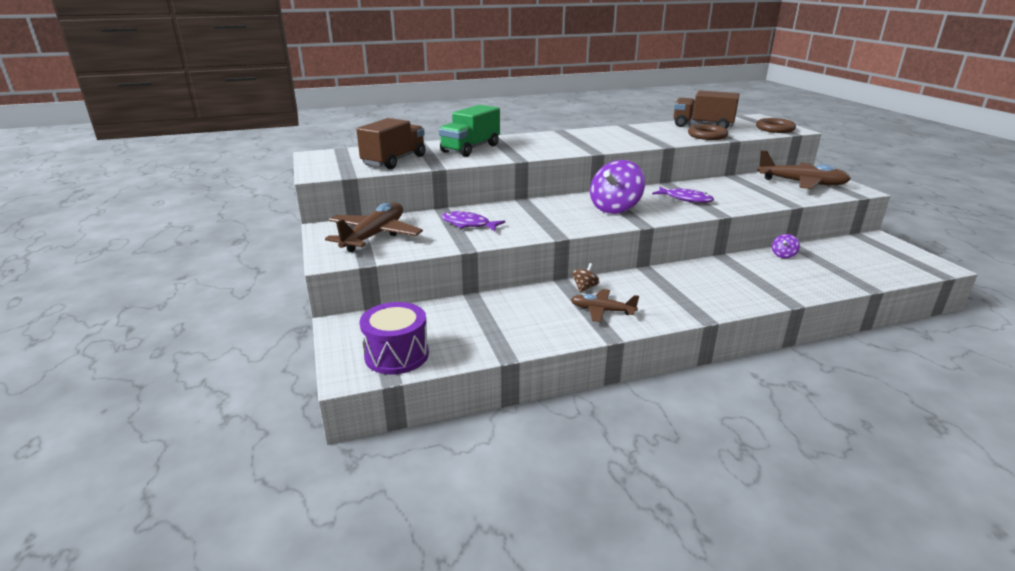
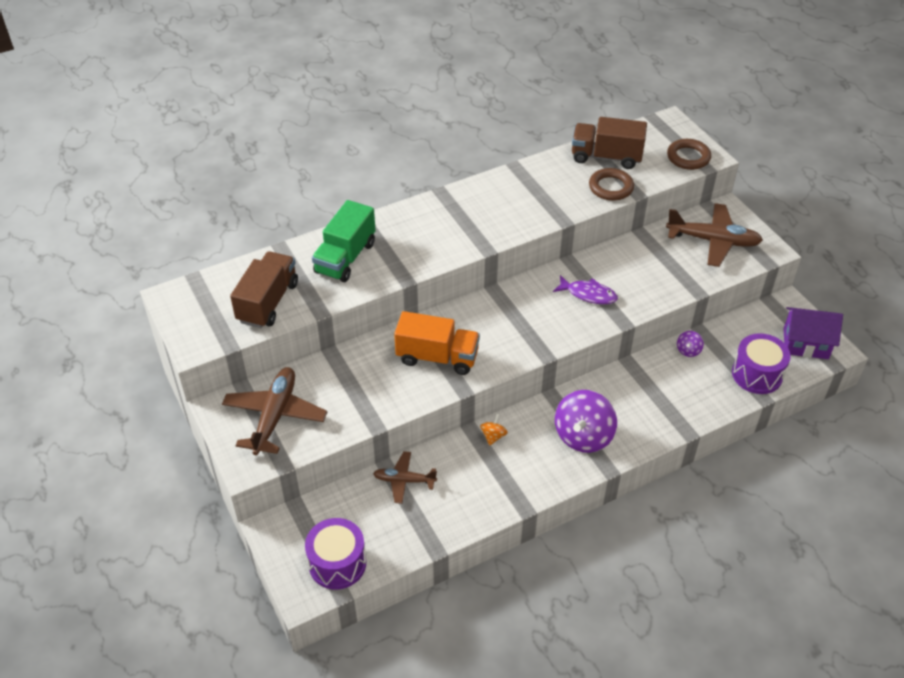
camera: 10 degrees left, 20 degrees up
(468, 224) = (366, 380): purple fish -> none
(538, 218) = (437, 357): none -> orange truck
(584, 288) = (493, 436): brown spinning top -> orange spinning top
(602, 311) = (513, 471): brown plane -> brown plane (404, 480)
(615, 208) = (515, 325): purple spinning top -> purple spinning top (583, 436)
(858, 273) = (757, 374): none -> purple drum
(905, 260) = (805, 343): none -> purple house

